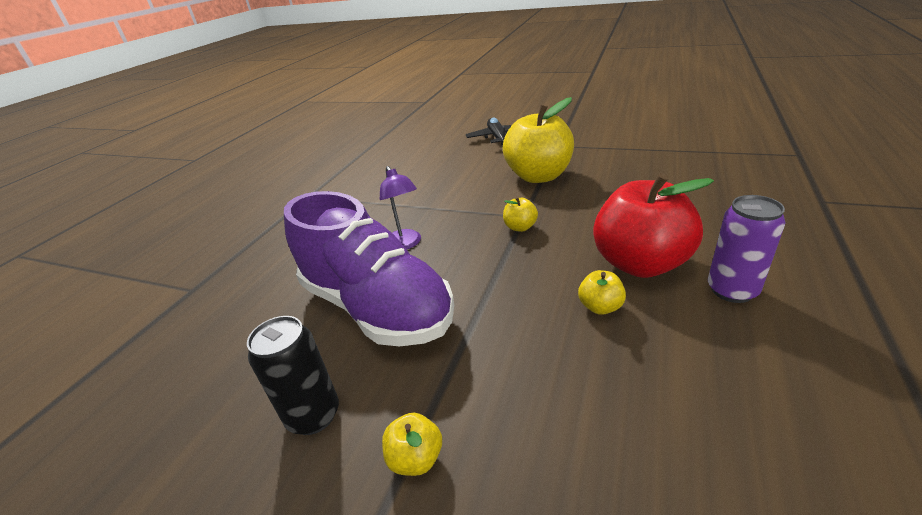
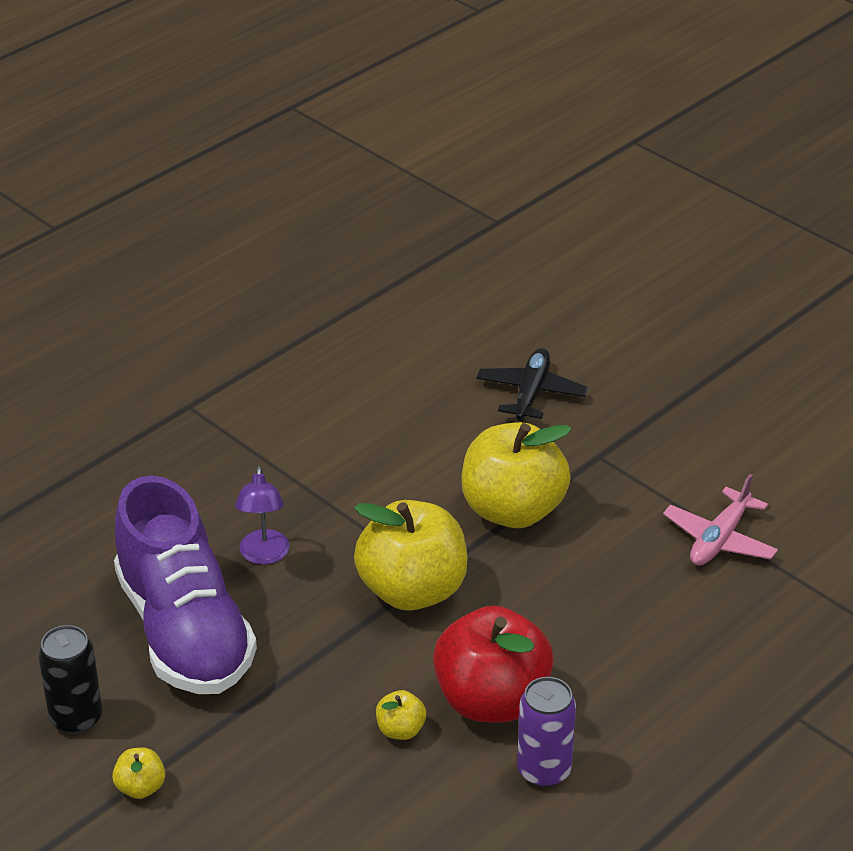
camera: 20 degrees right, 5 degrees up
(520, 227) = (412, 590): yellow apple -> yellow apple, size x2.37
(659, 152) = (719, 539): none -> pink plane

